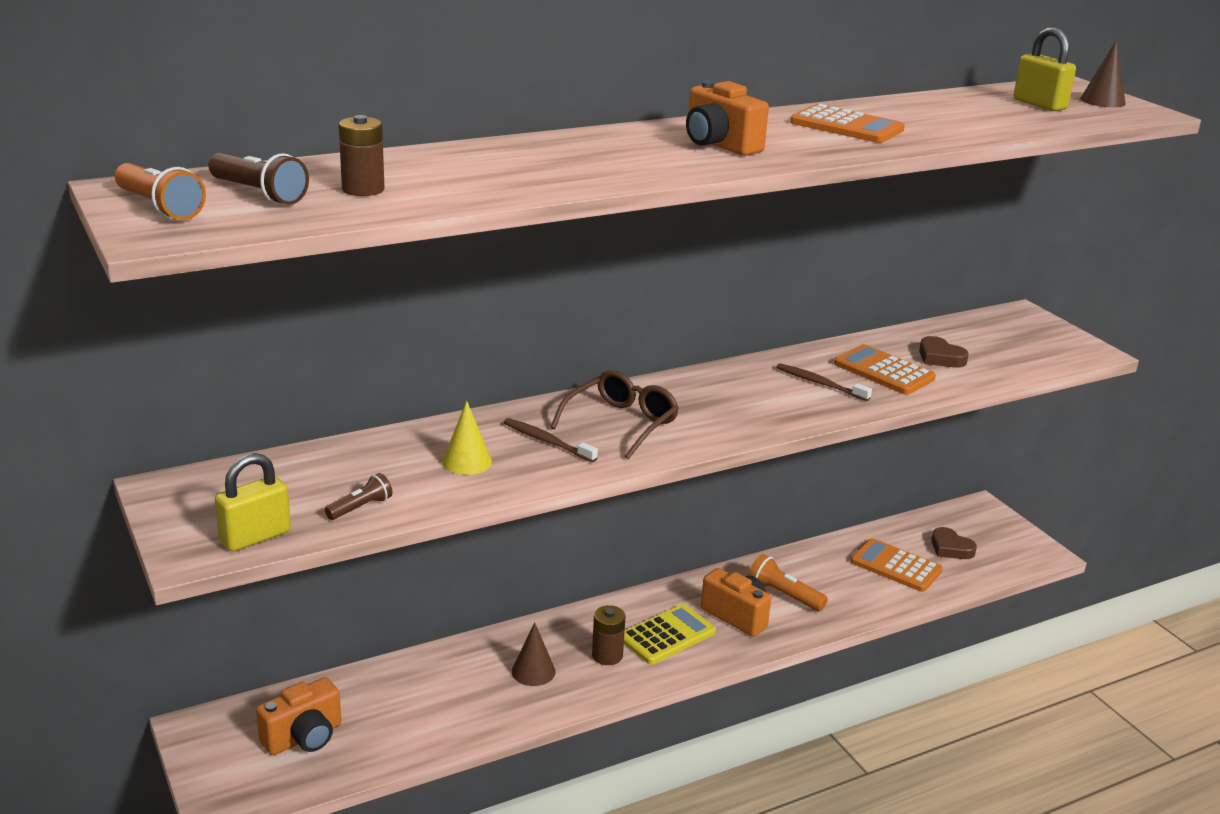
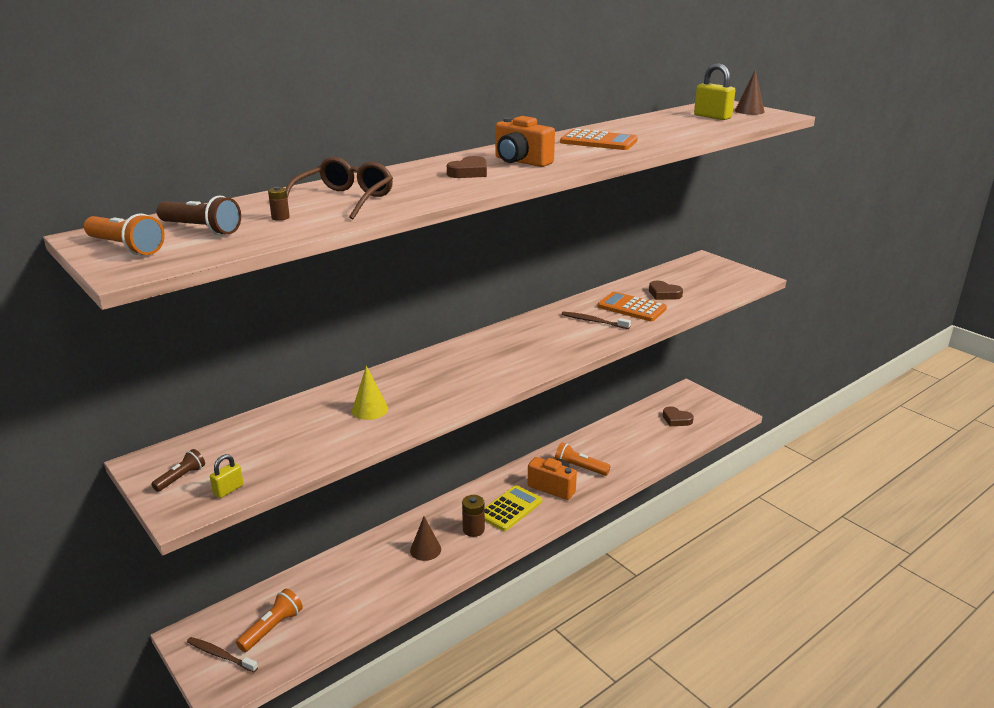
camera: 10 degrees left, 0 degrees up
(255, 537) = (228, 490): yellow padlock -> yellow padlock, size x0.58
(304, 737) = (272, 628): orange camera -> orange flashlight
(360, 507) = (302, 455): brown flashlight -> brown flashlight (181, 477)
(363, 189) = (280, 217): brown battery -> brown battery, size x0.56
(547, 441) = (423, 387): brown toothbrush -> brown toothbrush (220, 655)
(621, 423) = (470, 367): brown glasses -> brown glasses (344, 200)
(639, 153) = (469, 172): none -> brown heart
(895, 566) = (645, 437): orange calculator -> none

